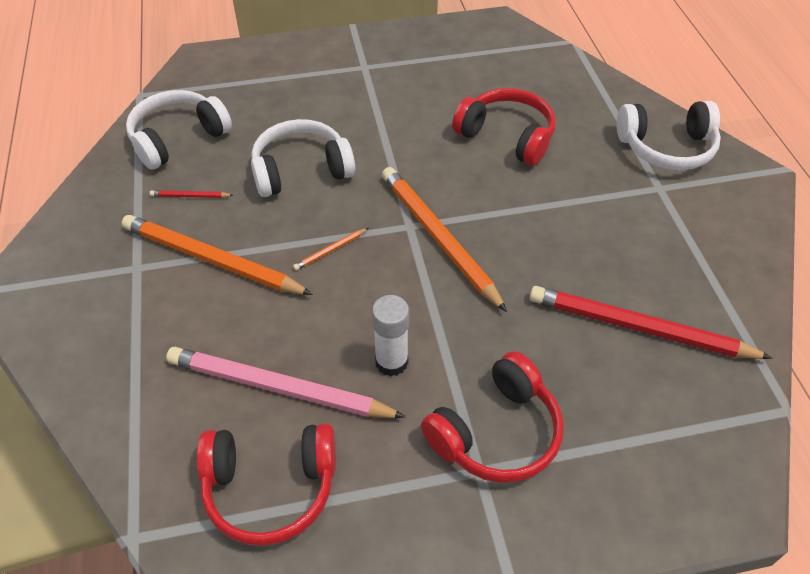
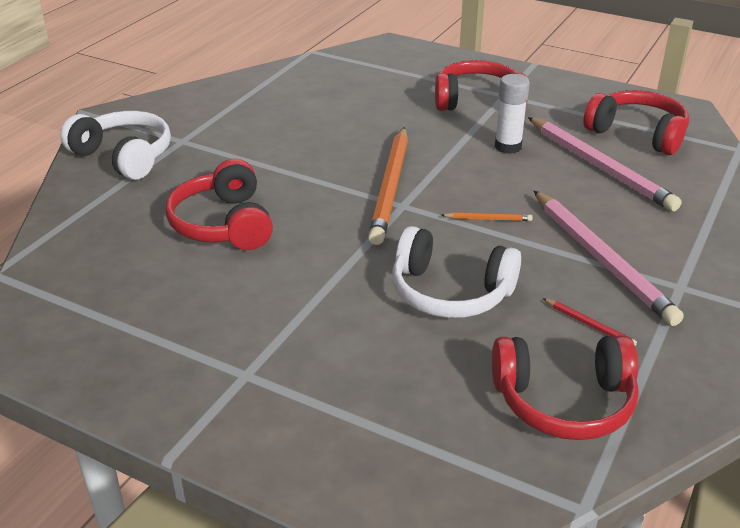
camera: 140 degrees left, 15 degrees down
(178, 138) = (564, 402): white headphones -> red headphones
(212, 260) = (601, 259): orange pencil -> pink pencil
(639, 328) = (330, 97): red pencil -> none

